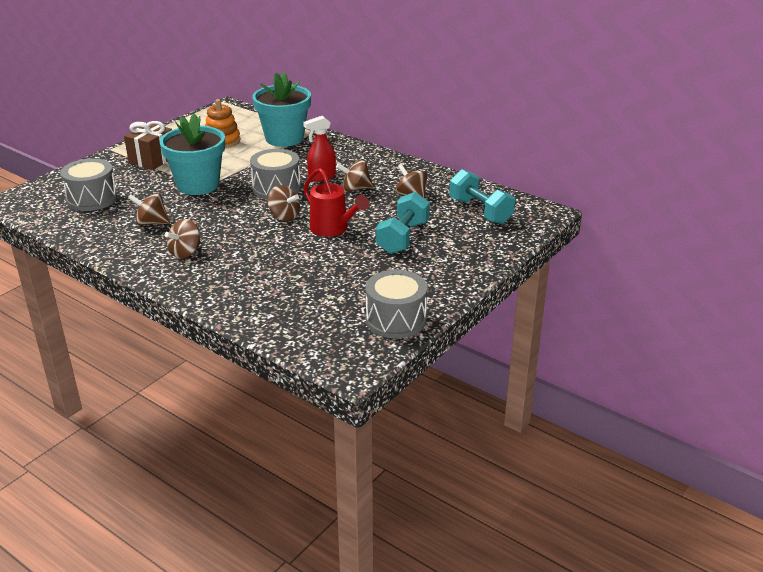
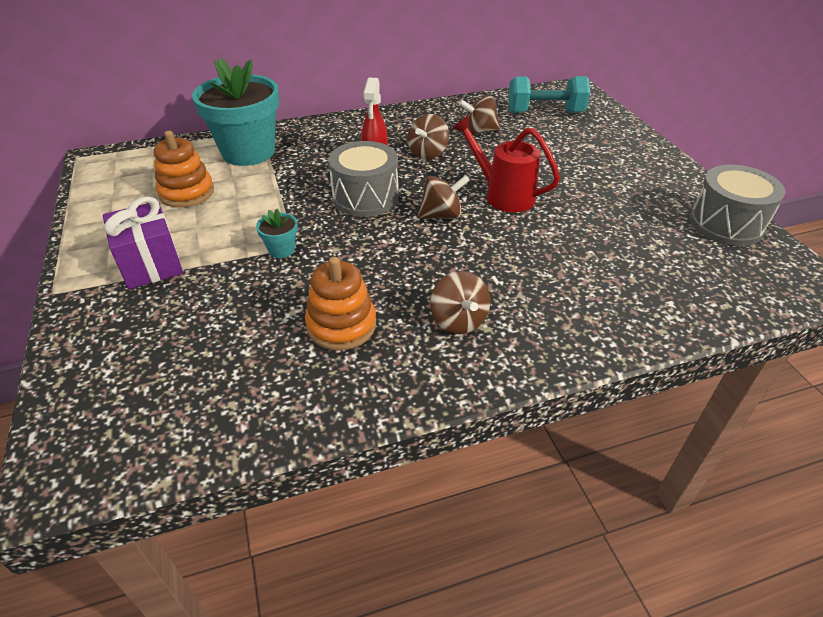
camera: 55 degrees left, 10 degrees up
(92, 199) = (190, 364): grey drum -> none
(151, 223) = (341, 325): brown spinning top -> orange stacking toy
(152, 160) = (151, 264): brown gift -> purple gift
(198, 185) = (281, 250): turquoise flower pot -> turquoise flower pot, size x0.41
(332, 229) = (503, 195): red watering can -> red watering can turned 135 degrees counterclockwise
(402, 237) = (560, 164): turquoise dumbbell -> none

